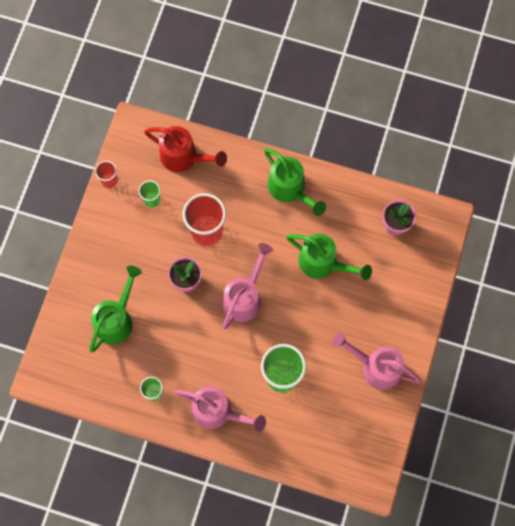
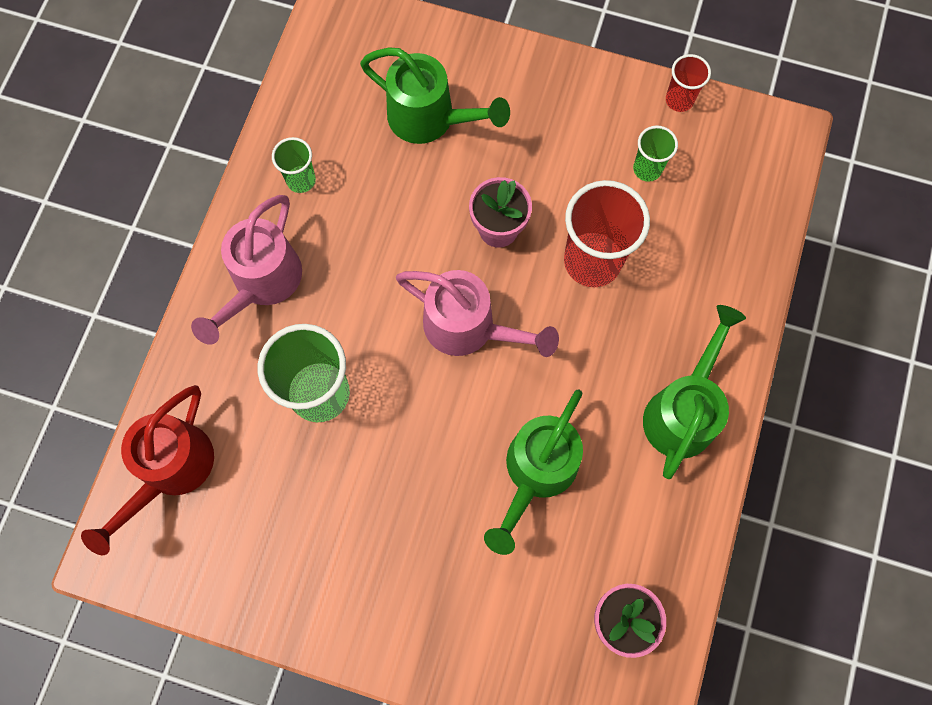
camera: 90 degrees right, 0 degrees up
(184, 157) = (733, 220): red watering can -> red watering can (171, 470)
(290, 189) = (683, 411): green watering can -> green watering can turned 150 degrees clockwise
(376, 367) = (330, 571): pink watering can -> none

